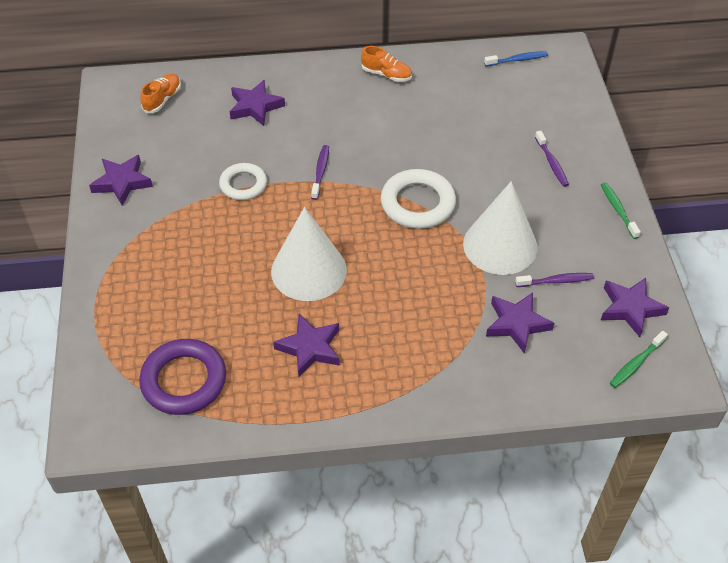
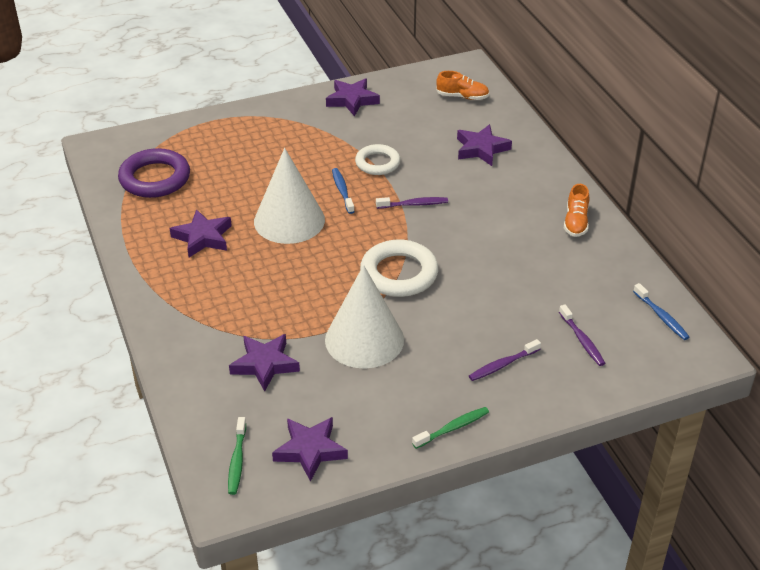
camera: 75 degrees right, 10 degrees down
(277, 220) = (342, 191): none -> blue toothbrush
(556, 281) = (329, 387): purple toothbrush -> purple toothbrush (582, 340)
(636, 363) = (237, 461): green toothbrush -> green toothbrush turned 120 degrees counterclockwise

